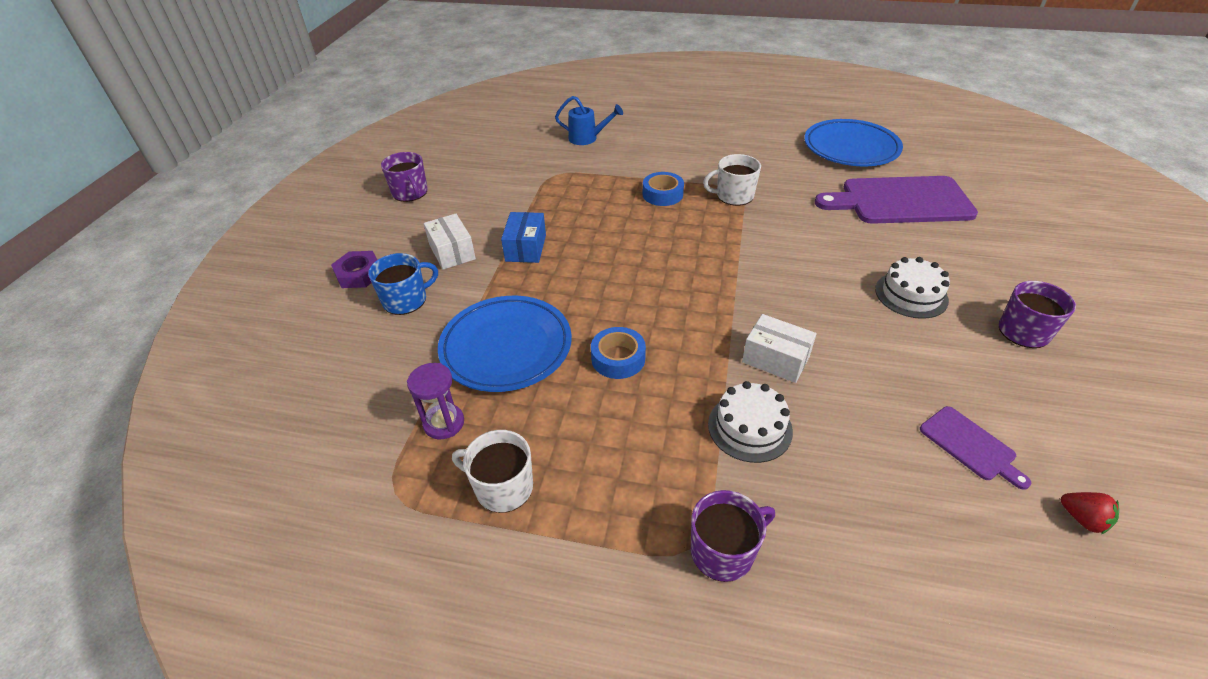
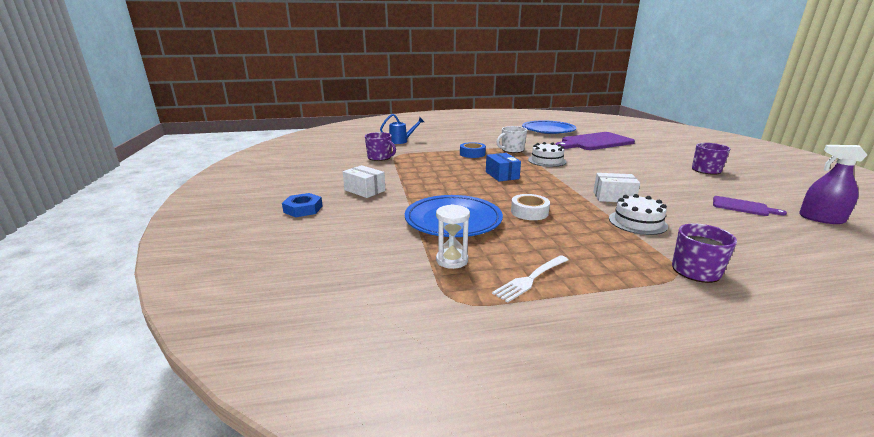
camera: 25 degrees left, 20 degrees down
(359, 274) = (303, 209): purple nut -> blue nut
(406, 300) = (355, 214): blue mug -> none
(410, 193) = (304, 172): purple mug -> purple mug (380, 157)
(444, 423) = (452, 260): purple hourglass -> white hourglass
(502, 487) = (531, 278): white mug -> white fork
(526, 248) = (414, 182): blue box -> blue box (502, 175)
(618, 358) = (529, 212): blue tape -> white tape
(911, 295) = (643, 167): white cake -> white cake (547, 161)
(1082, 519) = (821, 219): red strawberry -> purple spray bottle

